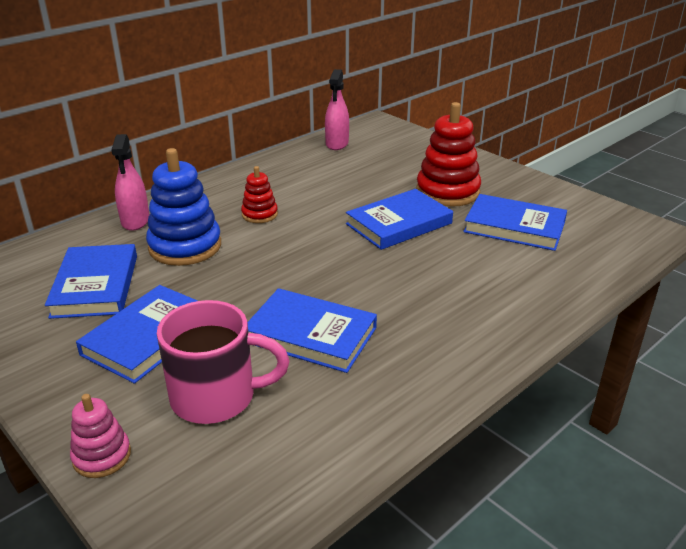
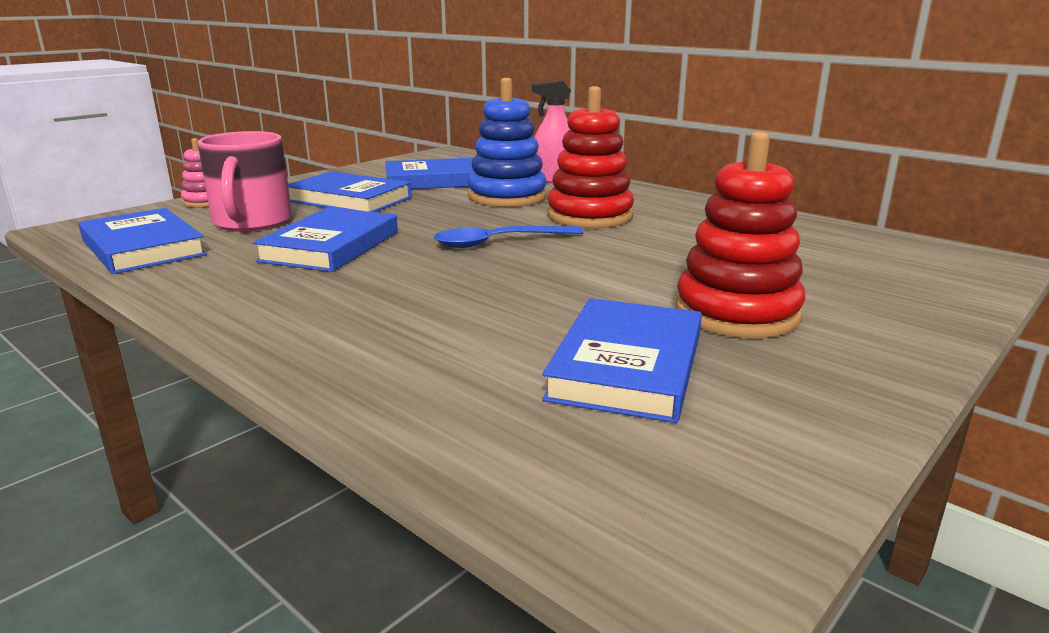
camera: 85 degrees right, 10 degrees down
(259, 214) = (589, 216): red stacking toy -> red stacking toy, size x1.86
(317, 254) = (499, 242): none -> blue spoon
(337, 143) = (849, 240): pink spray bottle -> none
(399, 223) = (598, 280): blue book -> blue book (143, 247)

